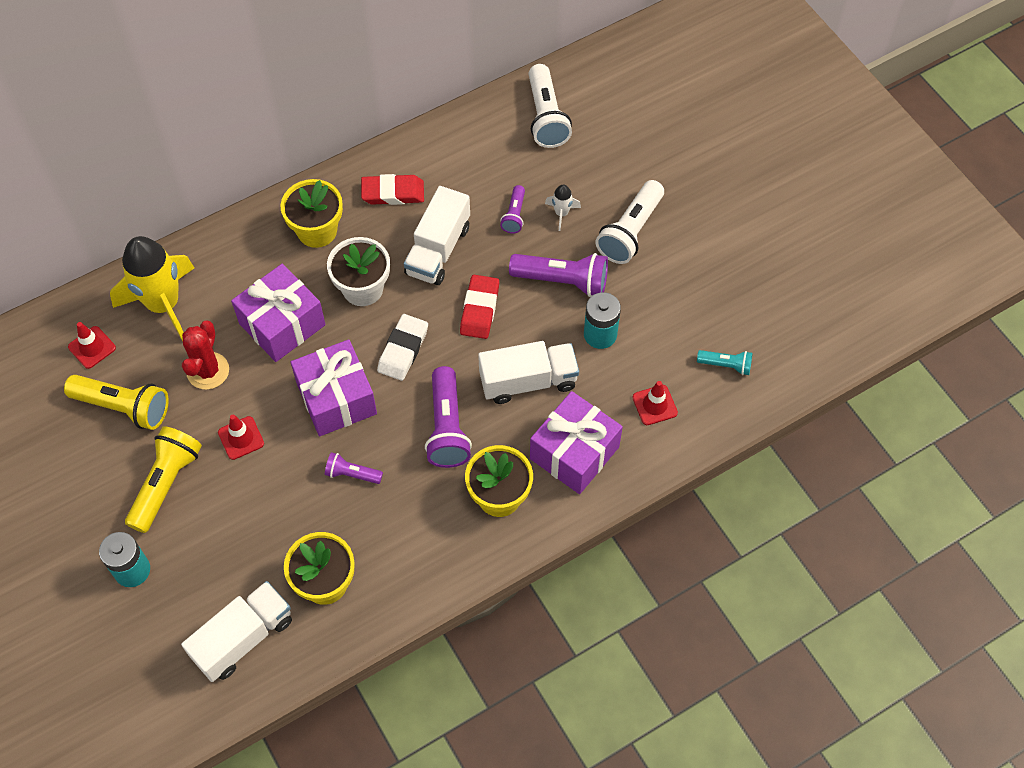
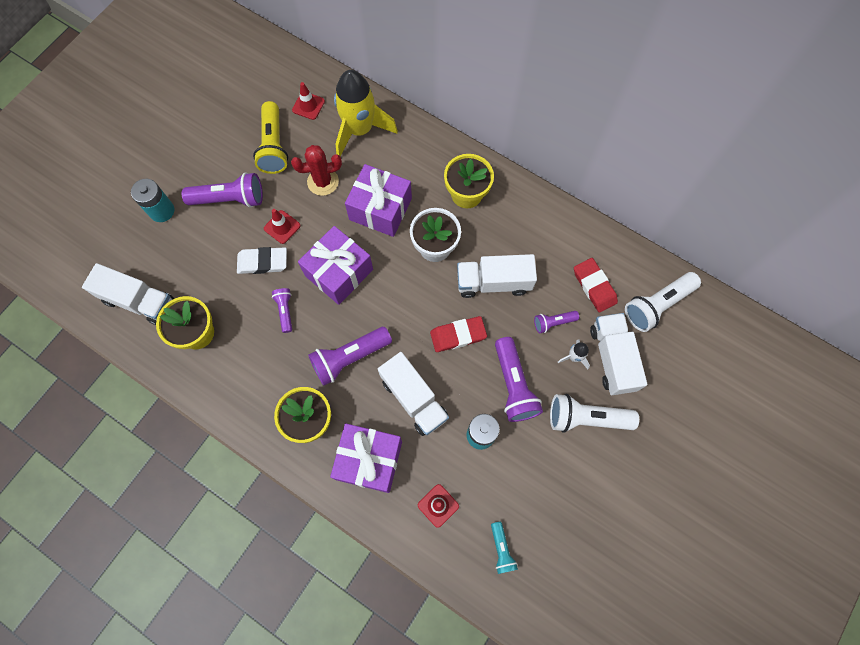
camera: 65 degrees right, 10 degrees up
(166, 484) = (229, 199): yellow flashlight -> purple flashlight
(393, 193) = (525, 228): red eraser -> red eraser (594, 286)
(403, 350) = (398, 298): white eraser -> white eraser (262, 262)
(580, 181) = (612, 358): none -> white truck

